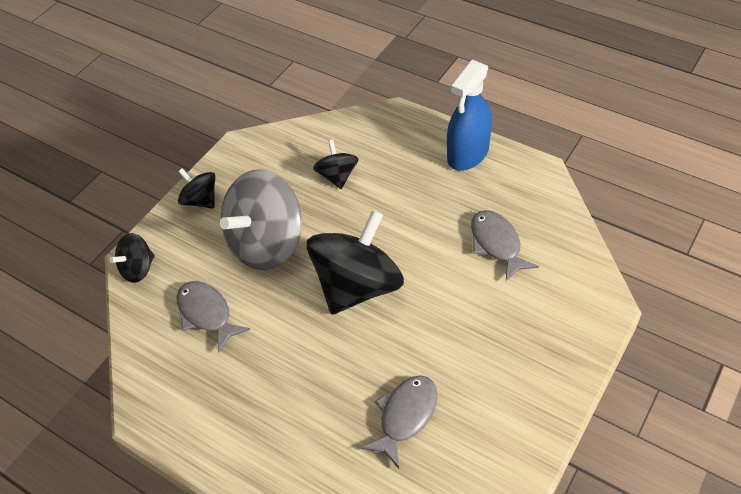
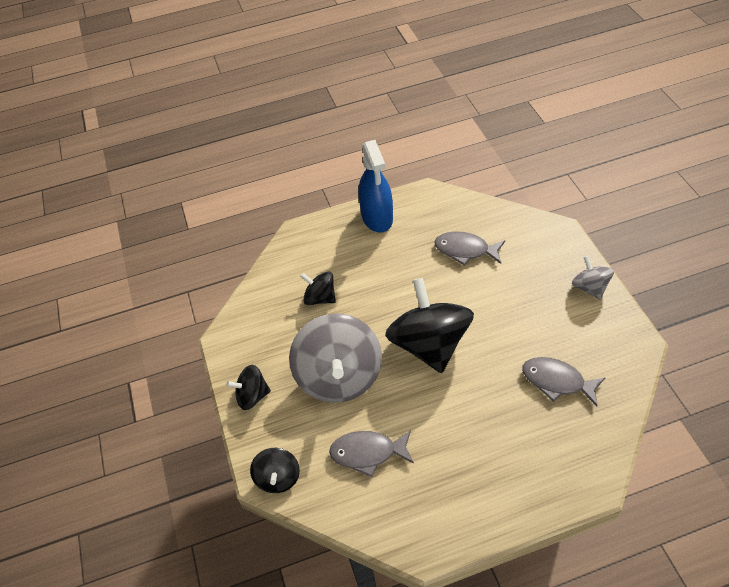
camera: 50 degrees left, 0 degrees up
(405, 416) = (557, 381): grey fish -> grey fish turned 45 degrees counterclockwise
(554, 378) = (589, 287): none -> grey spinning top

